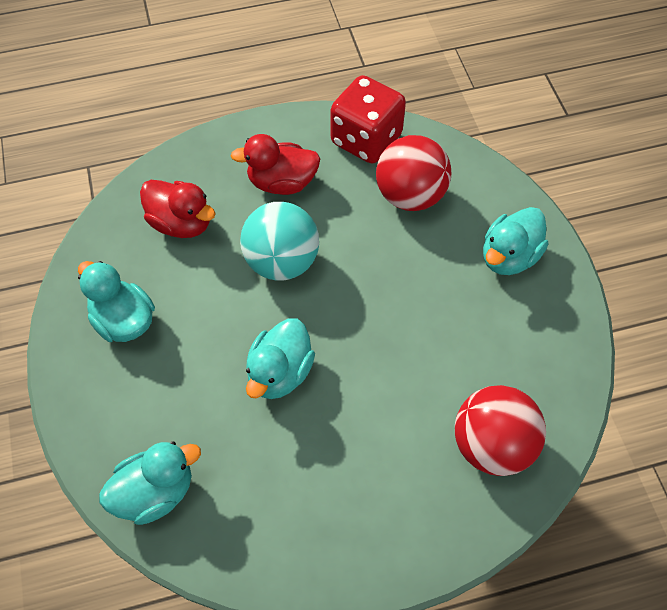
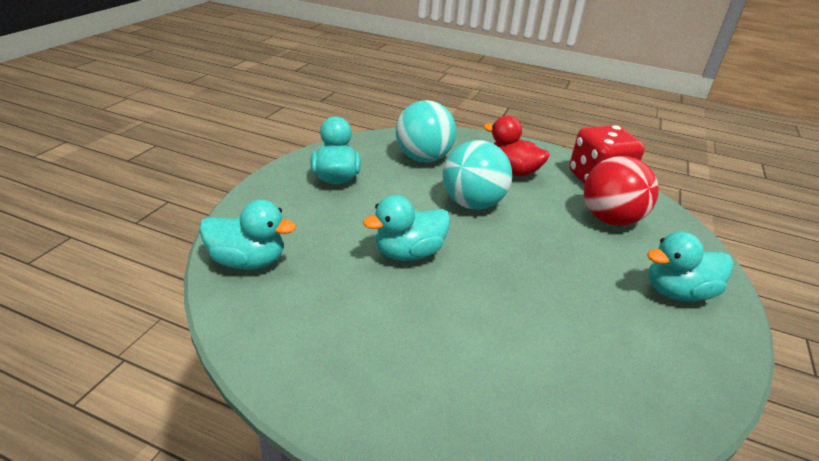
camera: 35 degrees right, 25 degrees down
(181, 223) = (423, 158): red duck -> turquoise ball
(492, 445) = (552, 405): red ball -> none

